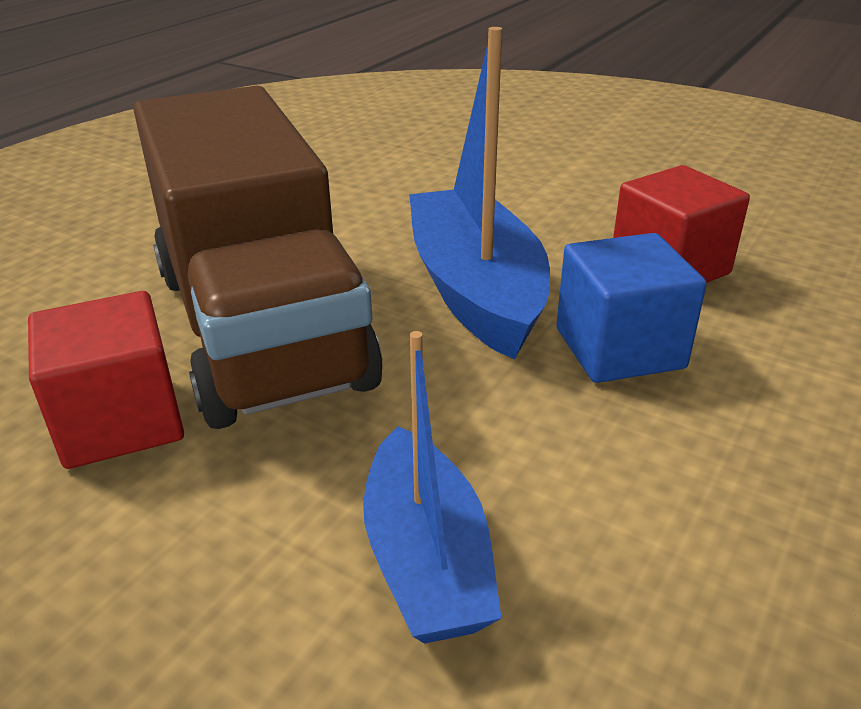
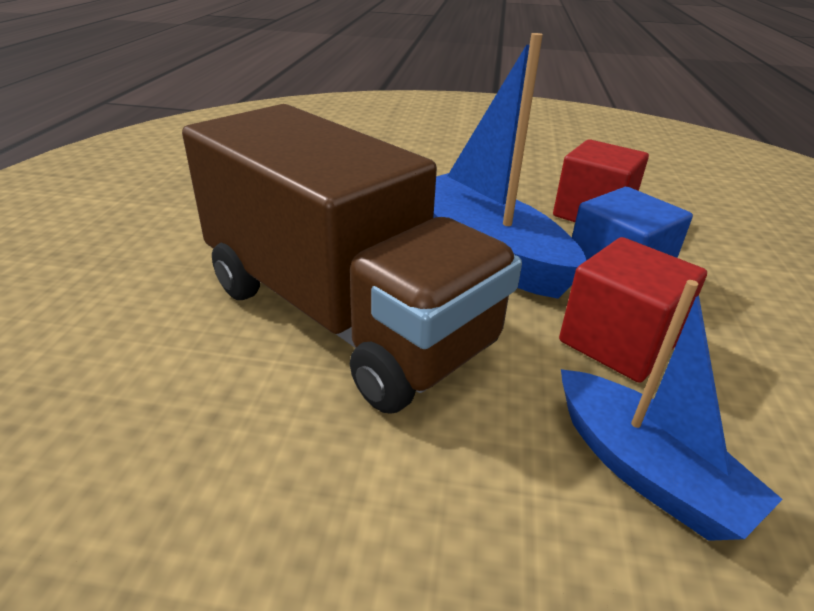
camera: 25 degrees left, 0 degrees up
(120, 421) = (292, 431): red cube -> red cube (618, 342)

